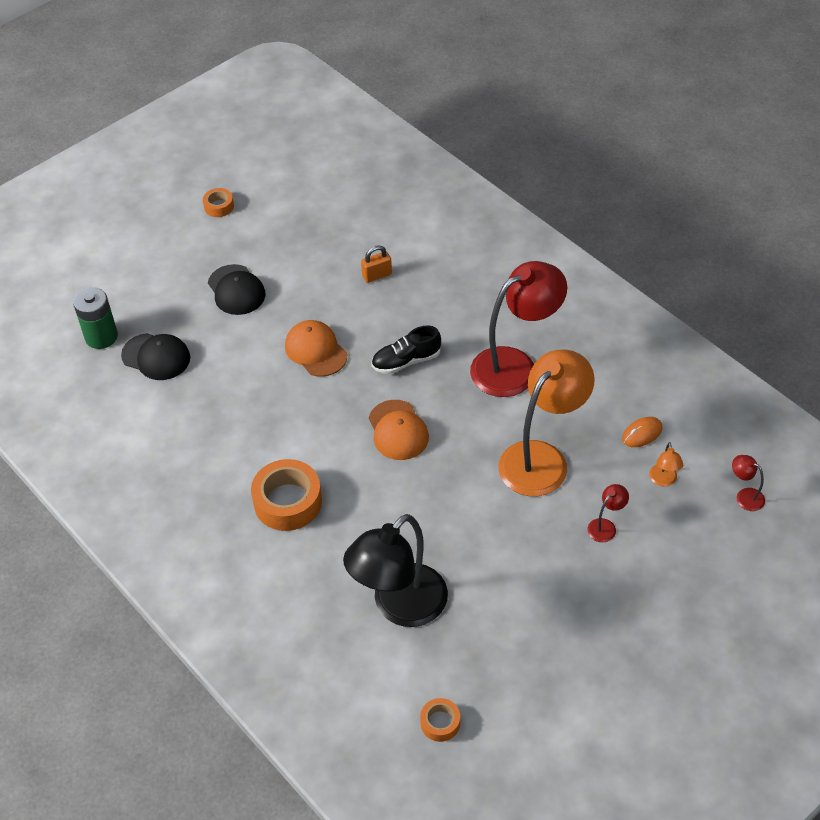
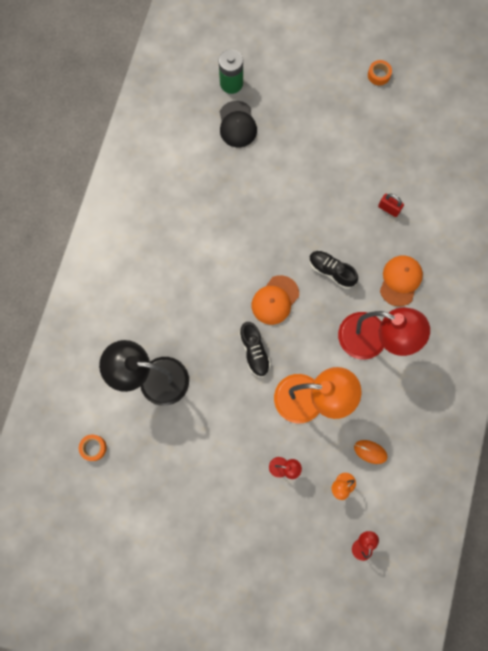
camera: 55 degrees right, 25 degrees up
(236, 290) = (318, 133): black cap -> none
(288, 502) = (184, 270): orange tape -> none
(316, 350) = (303, 212): orange cap -> orange cap (400, 280)
(377, 275) = (388, 209): orange padlock -> red padlock
(444, 482) = (254, 351): none -> black shoe

